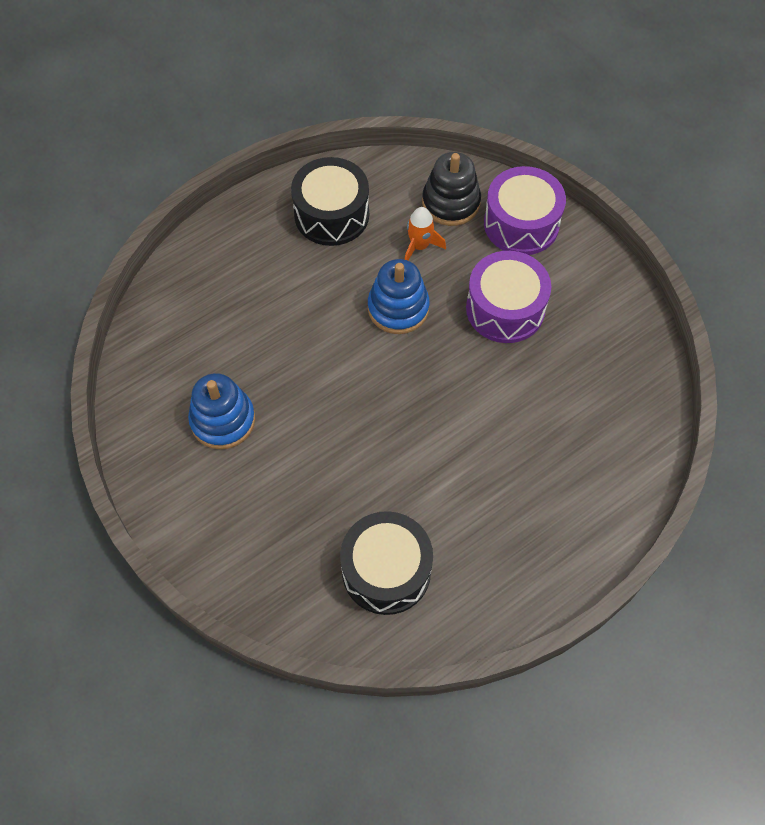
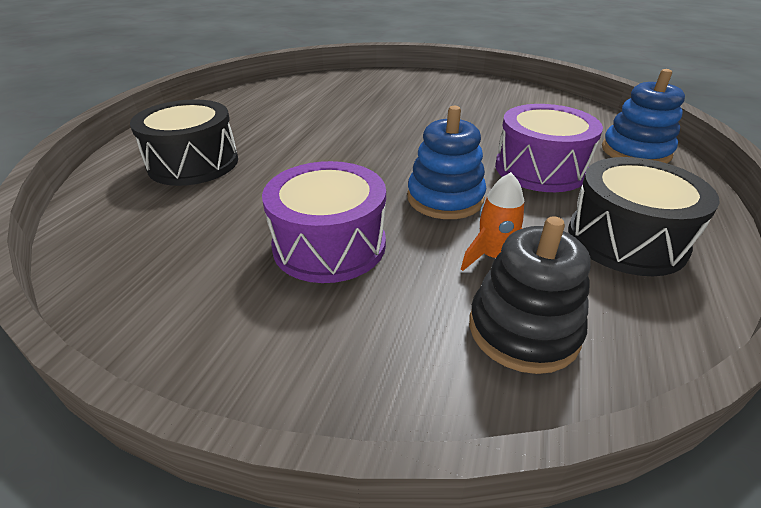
camera: 145 degrees right, 25 degrees down
(223, 420) = (482, 107): blue stacking toy -> blue stacking toy (635, 151)
(386, 571) = (302, 97): black drum -> black drum (193, 163)
(521, 224) = (391, 357): purple drum -> purple drum (540, 169)

